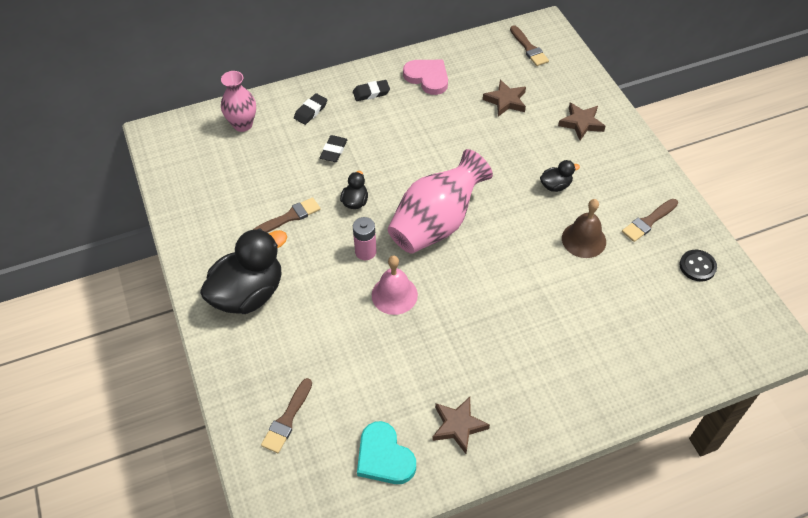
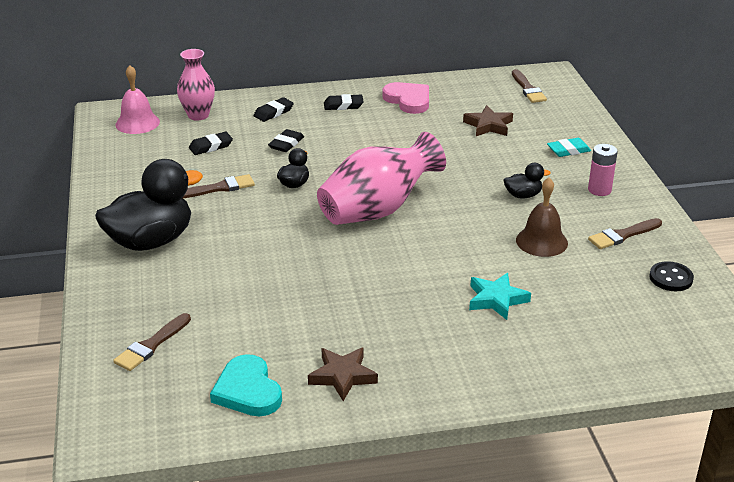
camera: 10 degrees right, 20 degrees down
(266, 164) = (211, 146): none -> black eraser
(365, 251) = (291, 223): pink battery -> pink battery (599, 190)
(394, 295) = (310, 260): pink bell -> pink bell (137, 123)
(562, 315) = (496, 299): none -> turquoise star
(581, 123) = (568, 150): brown star -> turquoise eraser

